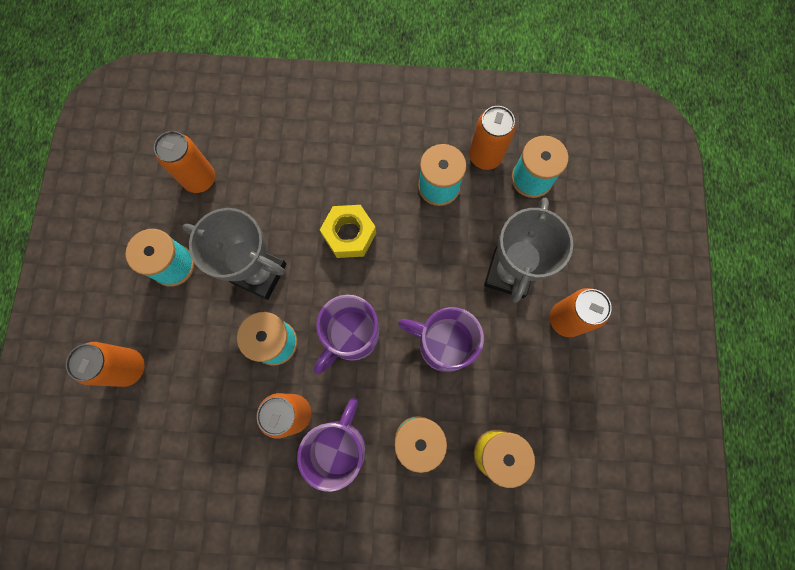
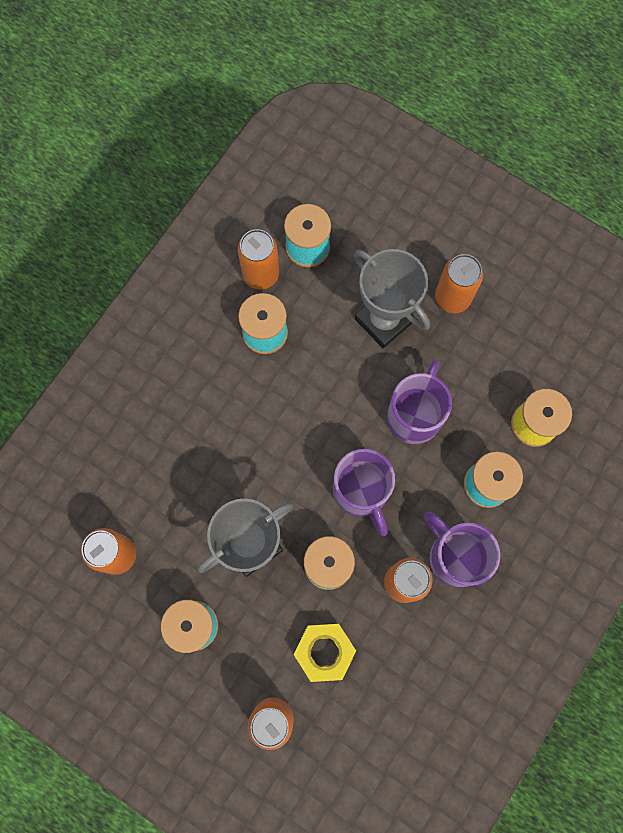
camera: 60 degrees left, 0 degrees up
(349, 234) = (263, 441): yellow nut -> yellow nut (324, 651)
(443, 344) = (415, 415): purple mug -> purple mug turned 150 degrees clockwise

